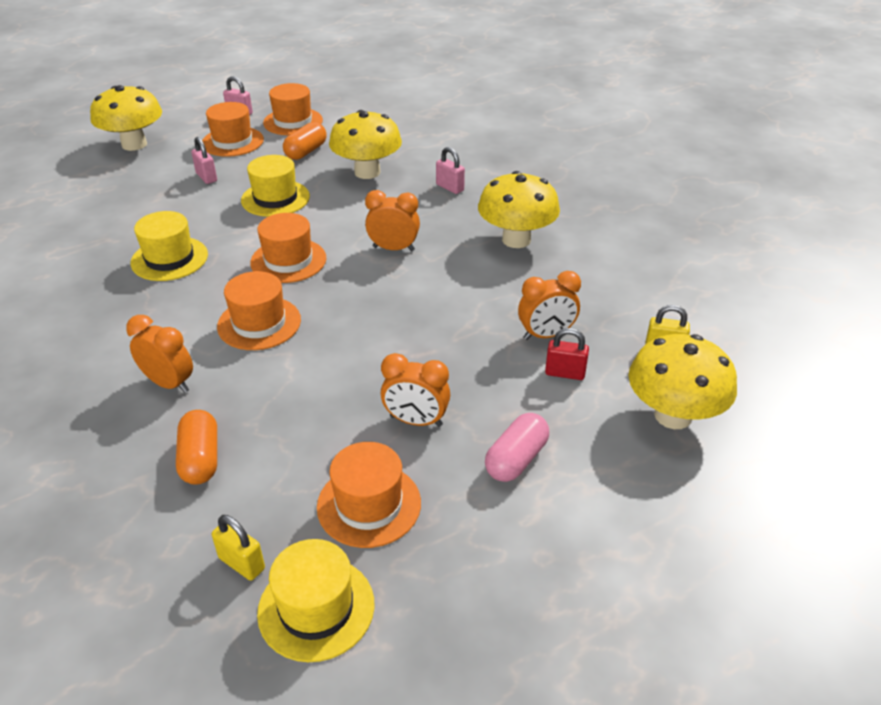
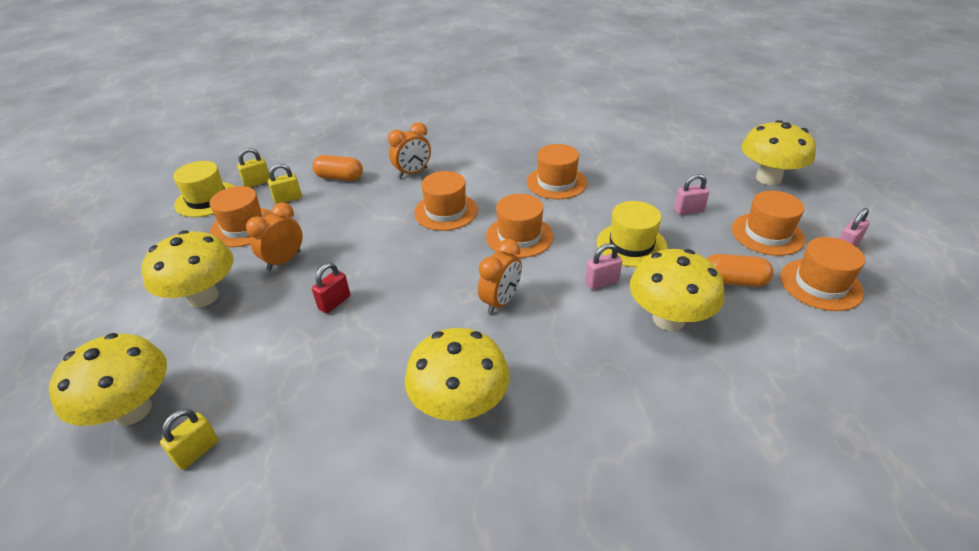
camera: 115 degrees right, 0 degrees up
(169, 259) = (556, 182): yellow hat -> orange hat
(279, 492) = (288, 199): none -> yellow padlock
(306, 151) = (733, 281): orange capsule -> orange capsule turned 45 degrees counterclockwise
(450, 187) = (606, 383): pink padlock -> pink padlock (602, 282)
(516, 459) = (203, 297): pink capsule -> yellow mushroom
(546, 335) = (298, 365): orange clock -> none
(565, 373) = (245, 358): red padlock -> red padlock (334, 302)

